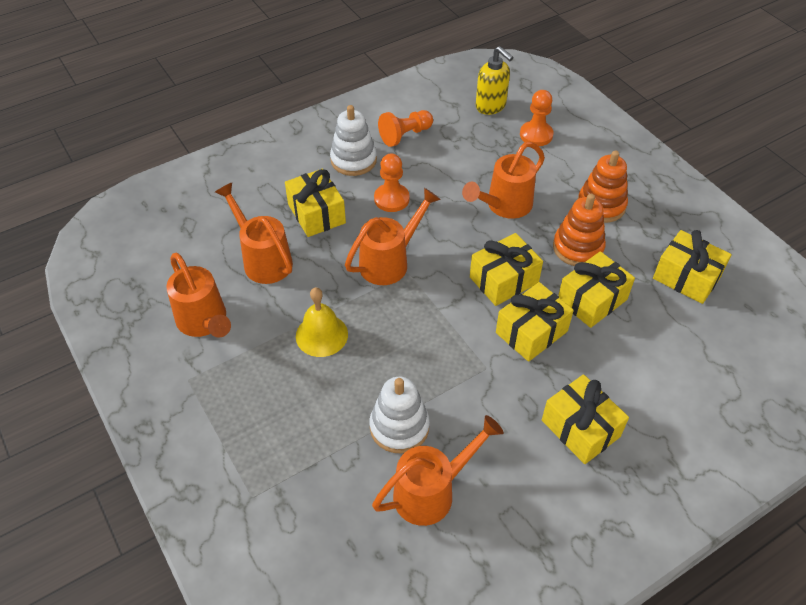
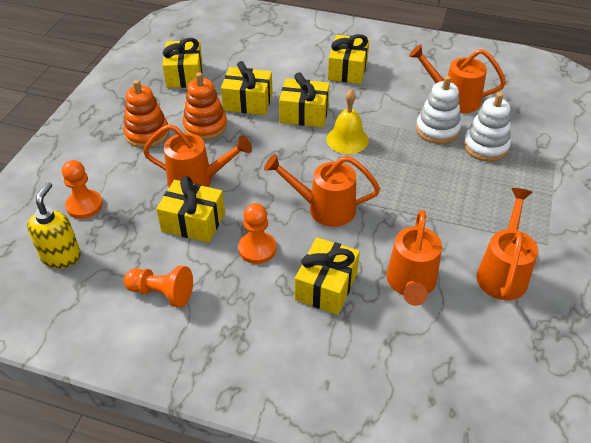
camera: 130 degrees left, 5 degrees down
(321, 335) = (427, 202): yellow bell -> yellow bell (347, 139)
(353, 160) = (234, 308): white stacking toy -> white stacking toy (485, 147)
(504, 280) = (274, 145): yellow gift -> yellow gift (193, 222)

